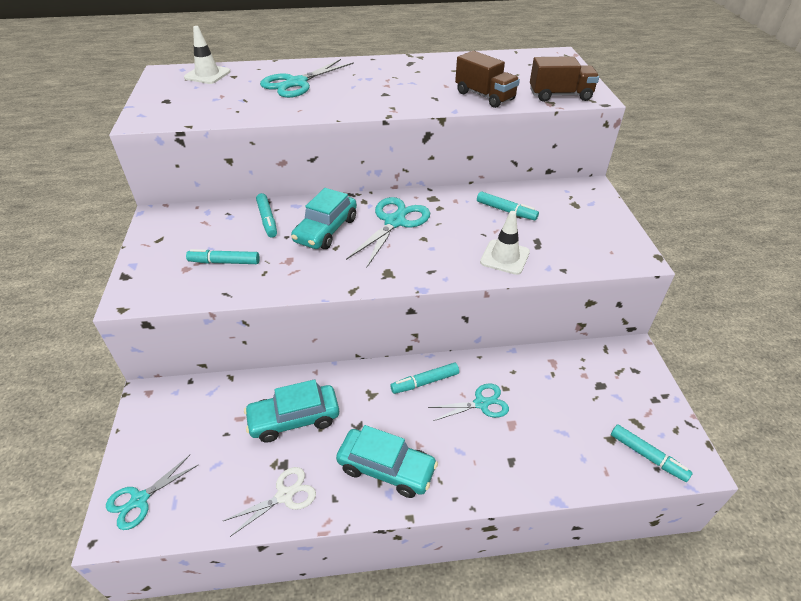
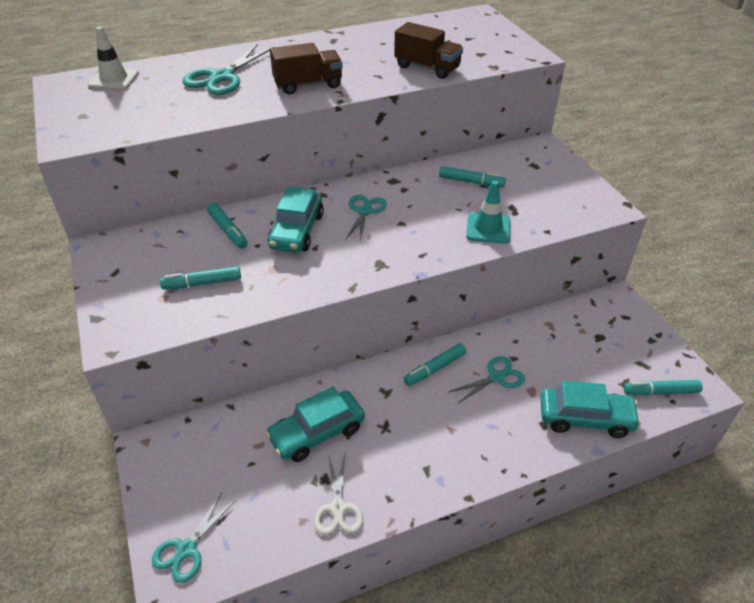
camera: 15 degrees left, 0 degrees up
(284, 495) = (338, 508): white scissors -> white scissors turned 135 degrees clockwise
(386, 468) = (429, 458): turquoise car -> turquoise car (585, 418)
(394, 222) = (365, 211): turquoise scissors -> turquoise scissors, size x0.64
(505, 257) = (488, 228): white traffic cone -> turquoise traffic cone
(560, 95) = (500, 58): brown truck -> brown truck (308, 85)
(647, 456) = (661, 392): turquoise marker -> turquoise marker turned 150 degrees clockwise

